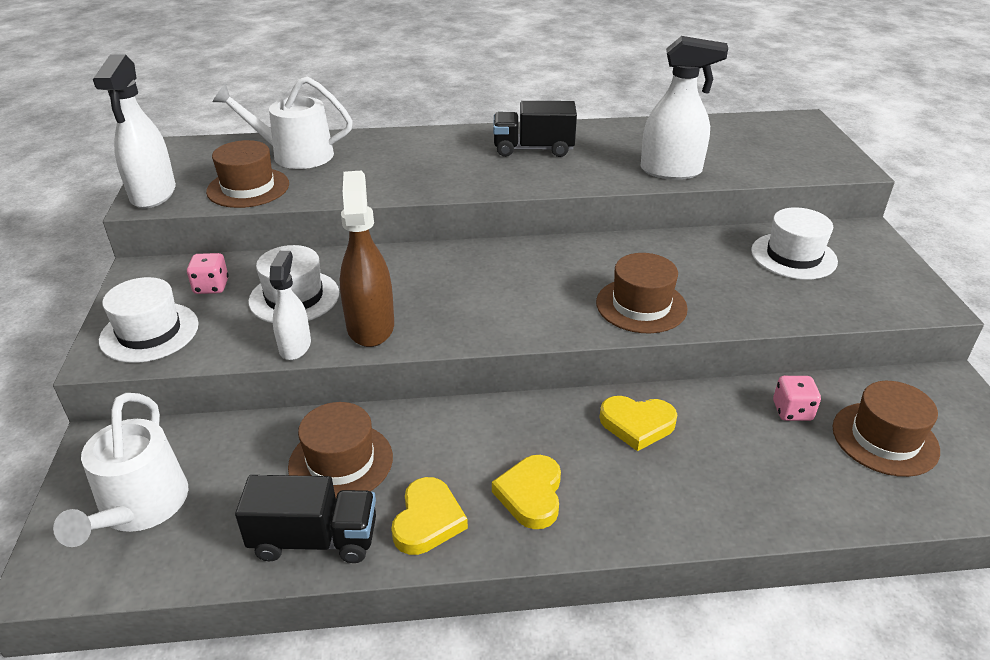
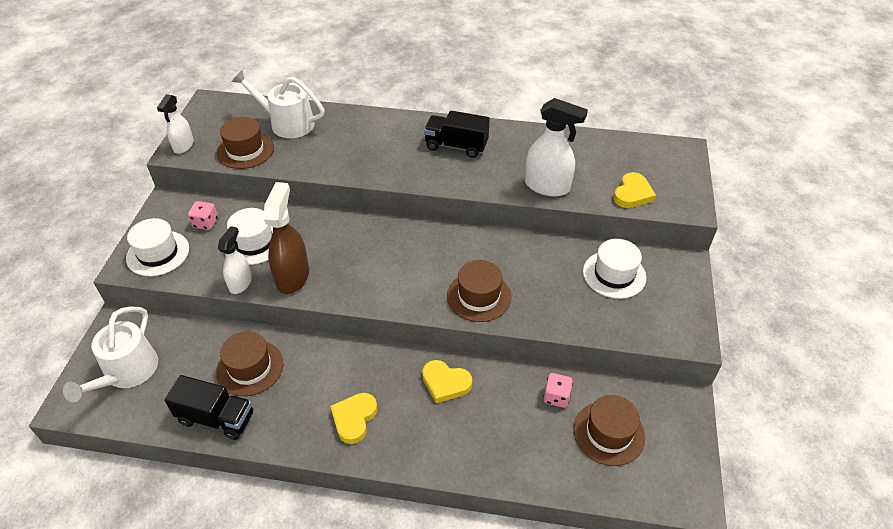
camera: 15 degrees right, 10 degrees up
(153, 194) = (183, 146): white spray bottle -> white spray bottle, size x0.62
(428, 520) = (285, 421): yellow heart -> yellow heart (632, 194)

